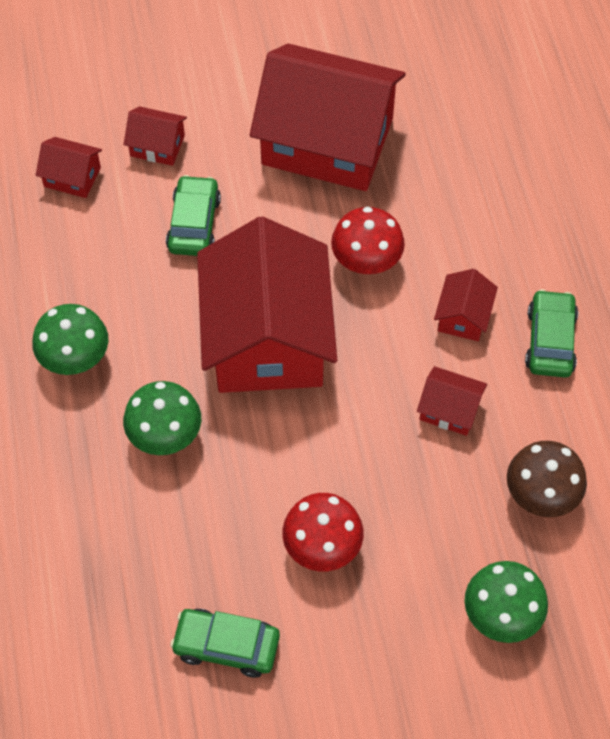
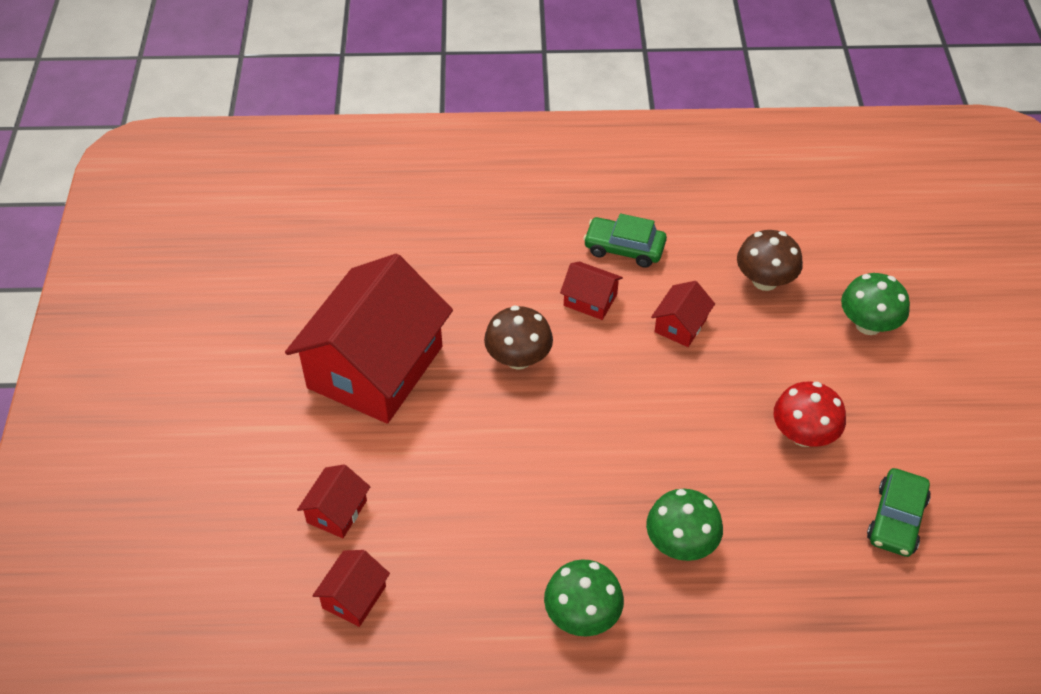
camera: 80 degrees left, 10 degrees down
(194, 223) = (443, 490): green car -> none
(267, 338) = (587, 446): red house -> none
(366, 260) = (518, 358): red mushroom -> brown mushroom

